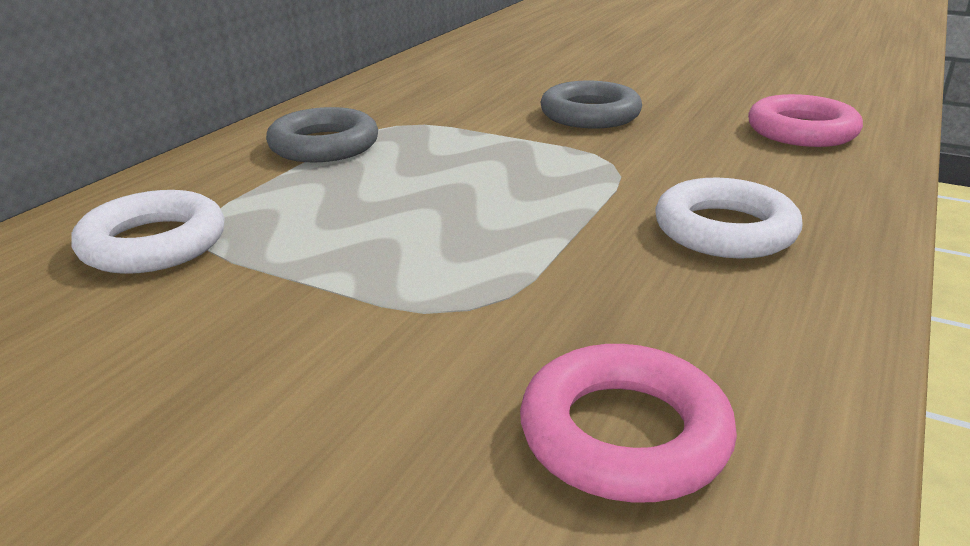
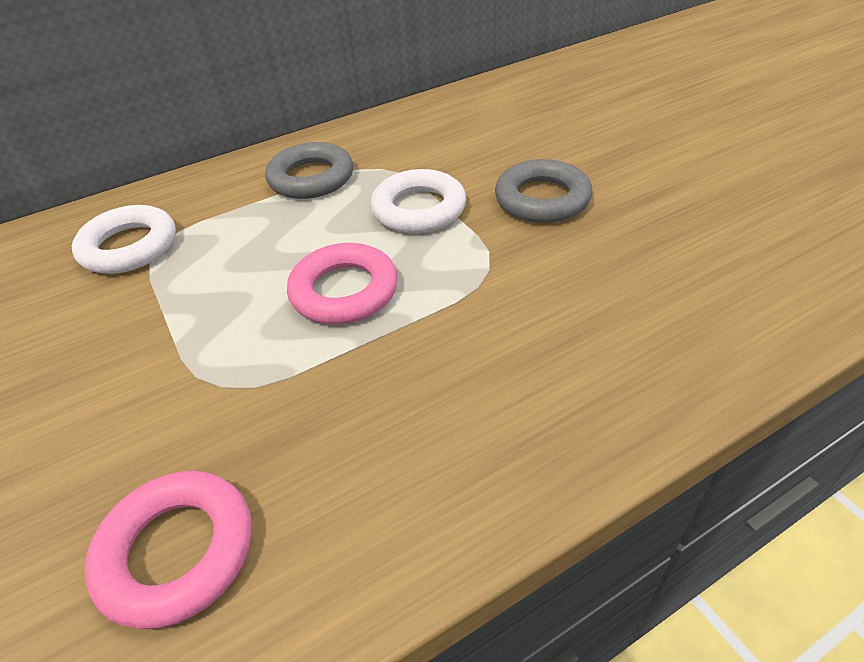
camera: 35 degrees right, 15 degrees up
(724, 230) = (482, 387): white ring -> white ring (419, 209)
(801, 131) = (719, 285): pink ring -> pink ring (344, 291)

